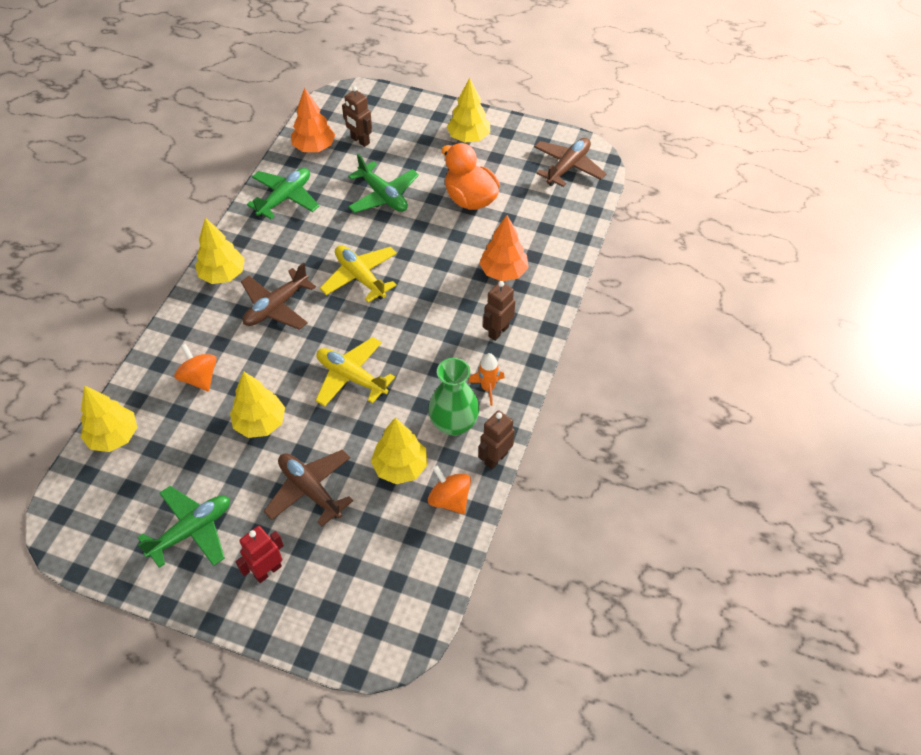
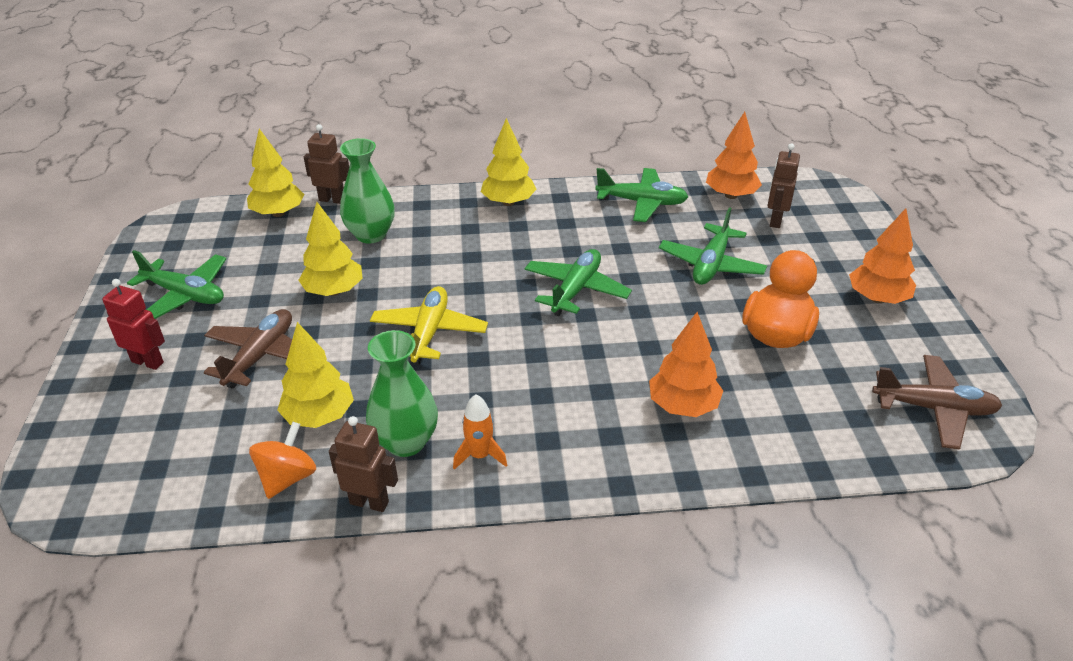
camera: 65 degrees right, 15 degrees down
(200, 378) = (371, 235): orange spinning top -> green vase
(276, 307) = (491, 248): brown plane -> none
(360, 277) = (576, 290): yellow plane -> green plane
(468, 137) = (877, 298): yellow tree -> orange tree
(498, 331) = (579, 434): brown robot -> brown robot (332, 200)

